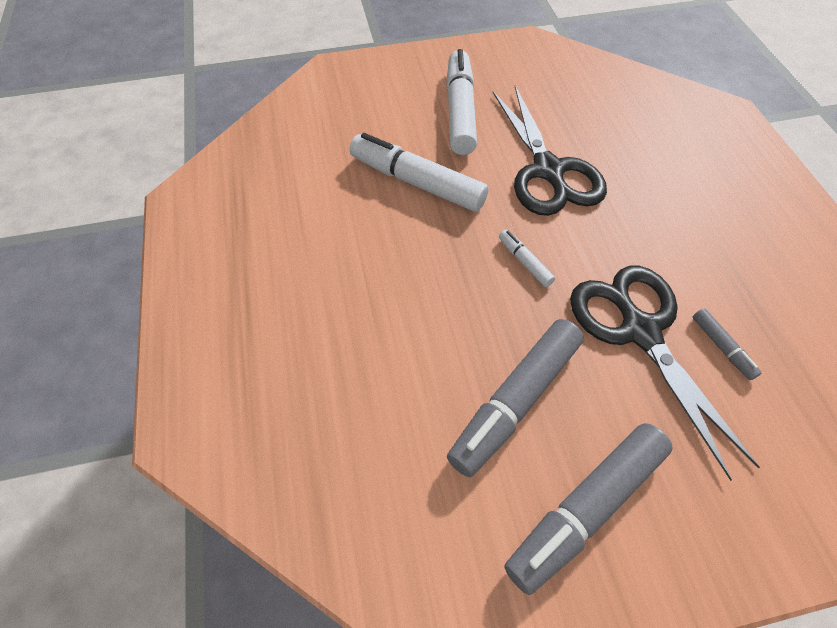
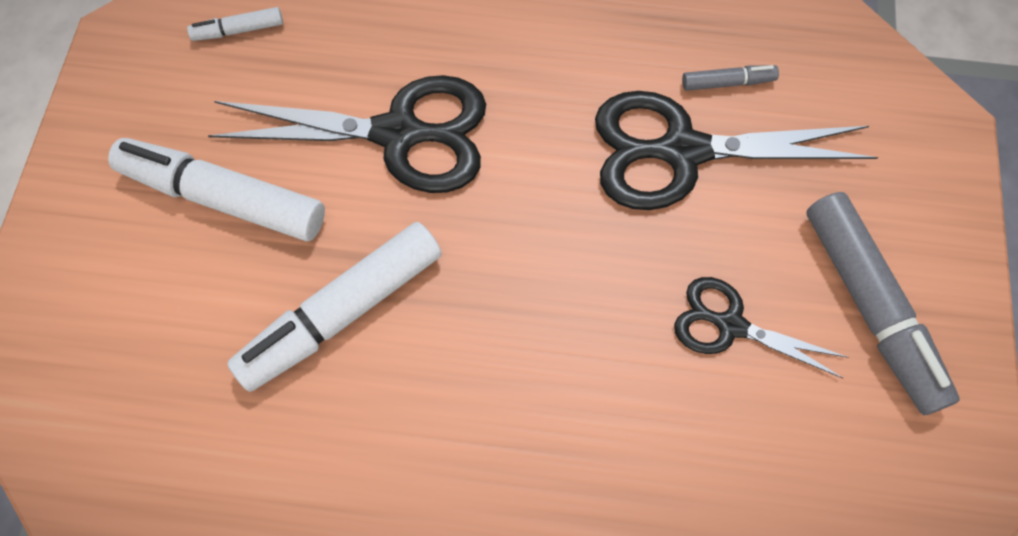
camera: 70 degrees left, 10 degrees up
(515, 401) = (730, 325): grey marker -> black scissors
(524, 262) = (539, 230): white marker -> white marker (238, 30)

